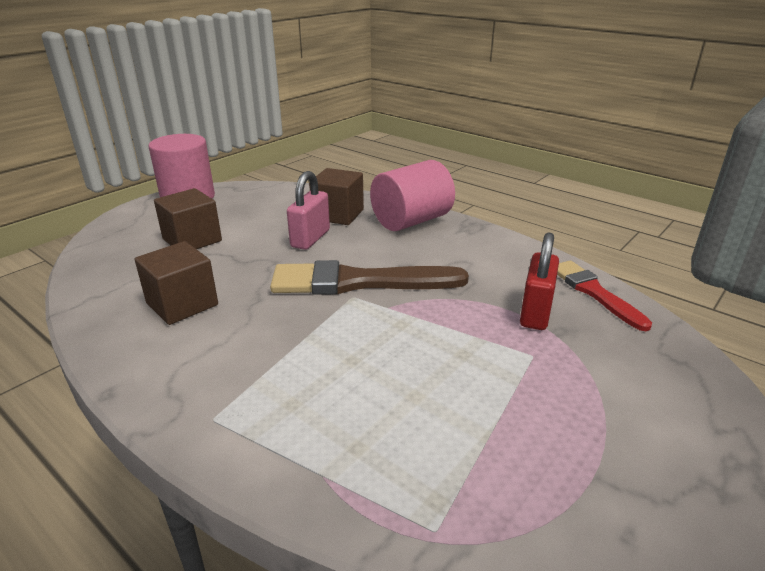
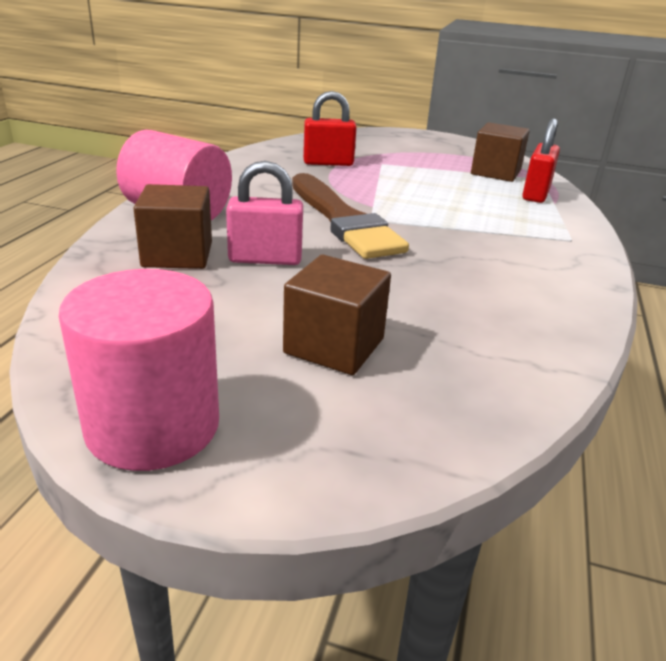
camera: 115 degrees left, 0 degrees up
(182, 304) = (478, 296): brown cube -> brown cube (495, 172)
(365, 472) = (536, 194): none -> red padlock
(594, 292) = (282, 149): red brush -> none

